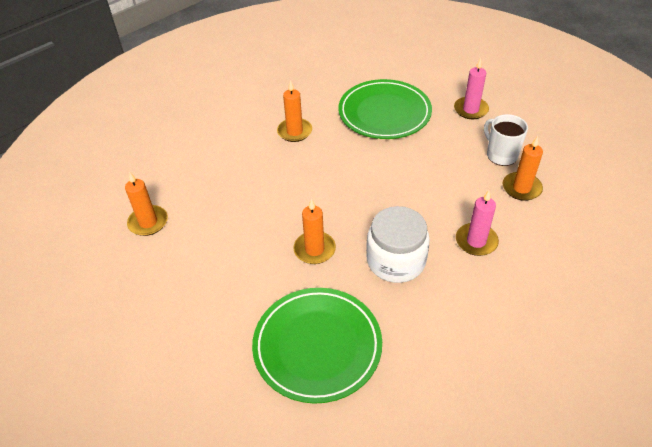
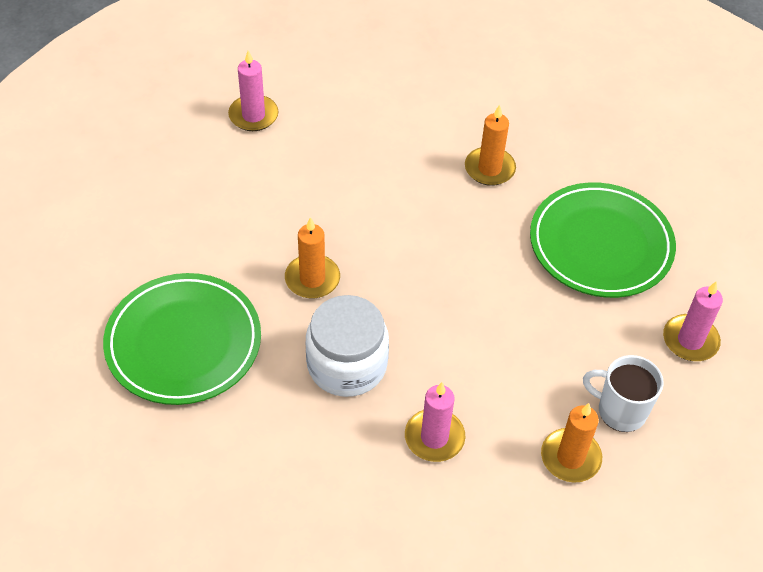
camera: 55 degrees right, 5 degrees up
(148, 222) = (253, 115): orange candle -> pink candle
(501, 155) = (620, 410): white mug -> white mug turned 90 degrees counterclockwise

